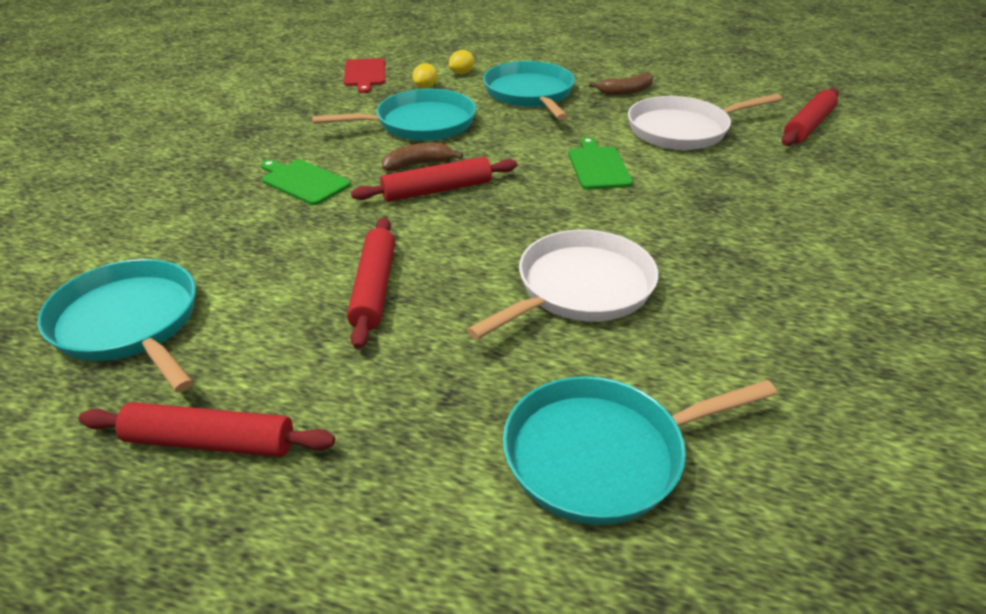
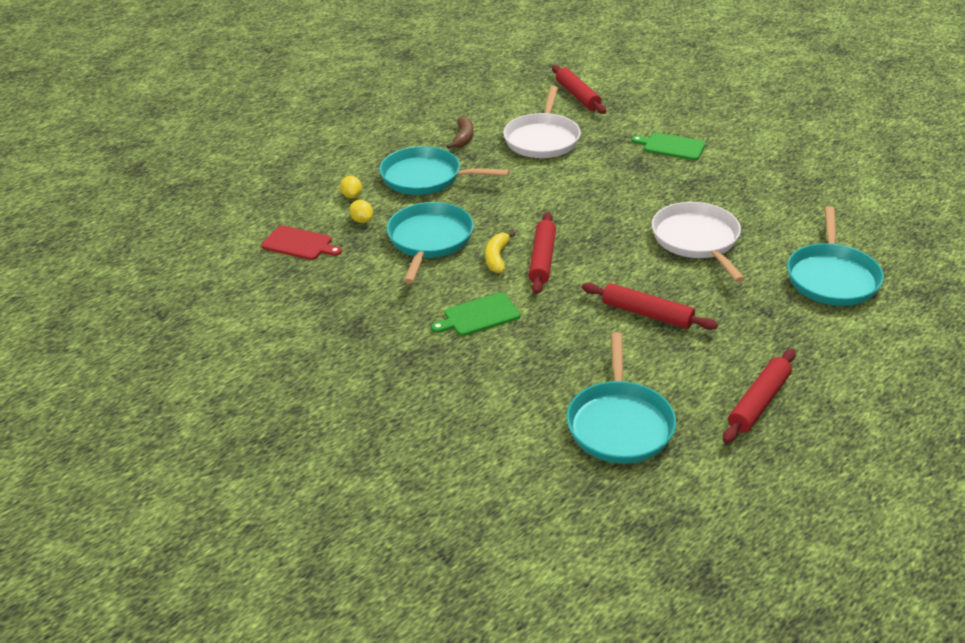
camera: 60 degrees left, 0 degrees up
(129, 323) = (620, 424): turquoise pan -> turquoise pan turned 75 degrees counterclockwise
(418, 164) = (497, 258): brown banana -> yellow banana
(598, 166) = (564, 187): green cutting board -> green cutting board (671, 146)

